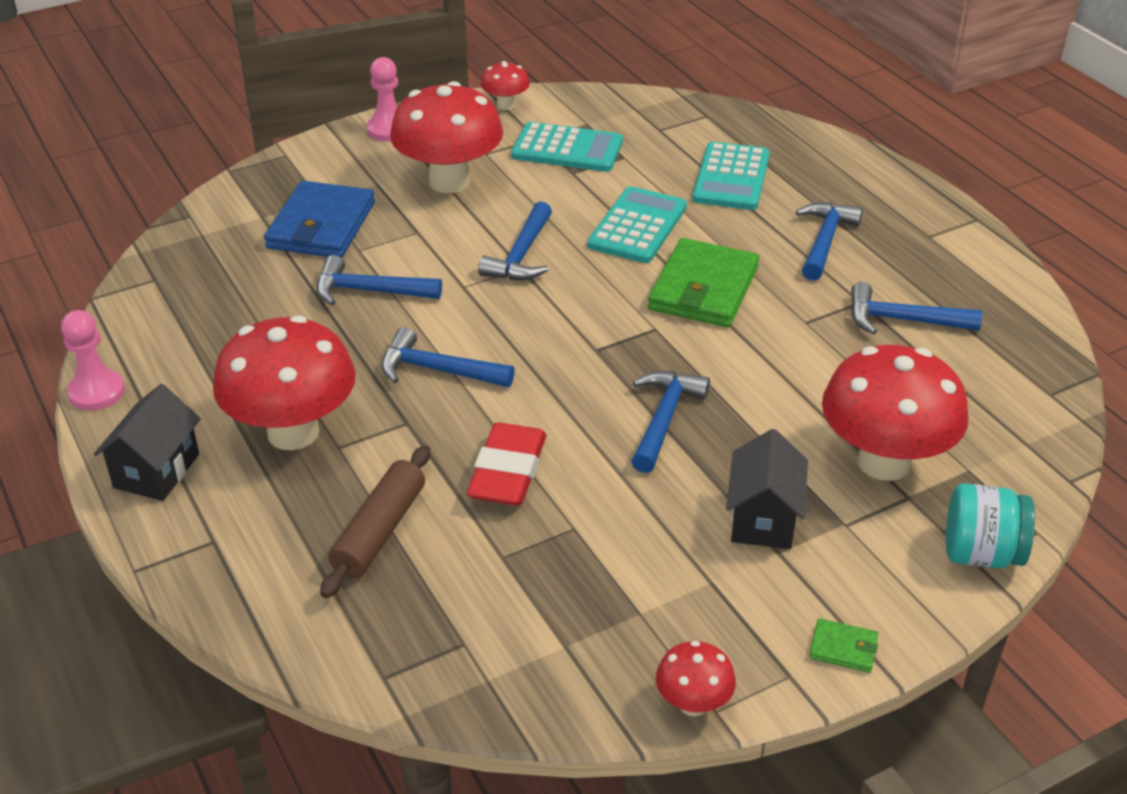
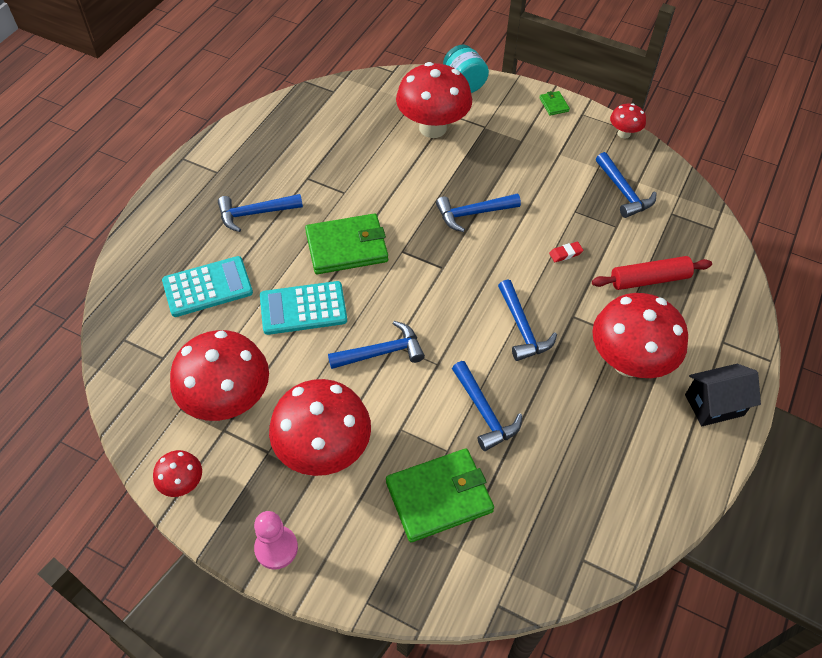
camera: 125 degrees left, 15 degrees up
(97, 392) = (699, 492): pink pawn -> none
(321, 225) = (439, 496): blue wallet -> green wallet
(379, 531) = (649, 279): brown rolling pin -> red rolling pin
(507, 472) = (565, 253): red eraser -> red eraser, size x0.44
(567, 149) = (228, 401): turquoise calculator -> red mushroom
(763, 519) = (507, 152): black house -> none
(902, 320) = (312, 157): blue hammer -> blue hammer (623, 192)

